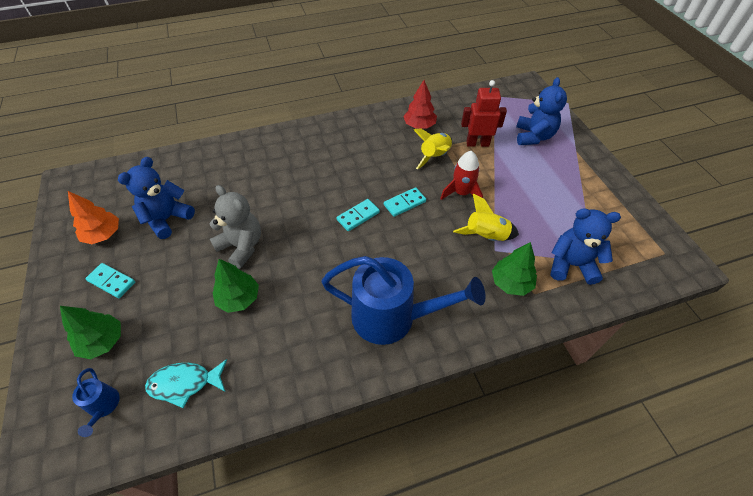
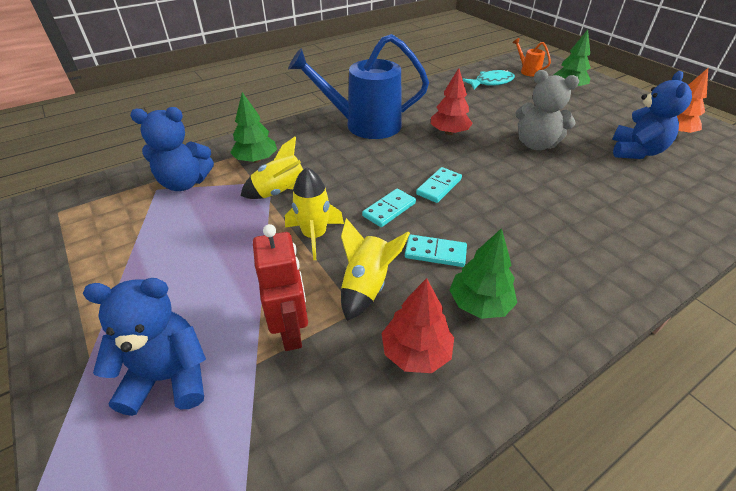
camera: 165 degrees right, 10 degrees down
(104, 407) = (527, 71): blue watering can -> orange watering can
(111, 282) = (612, 110): turquoise domino -> turquoise domino (435, 253)
(239, 298) = (499, 117): green tree -> green tree (479, 303)
(309, 283) = (449, 132): none -> red tree
(461, 193) = (314, 236): red rocket -> yellow rocket
(477, 143) = (291, 331): red robot -> red robot turned 90 degrees counterclockwise
(533, 136) = (169, 377): blue teddy bear -> blue teddy bear turned 90 degrees clockwise

